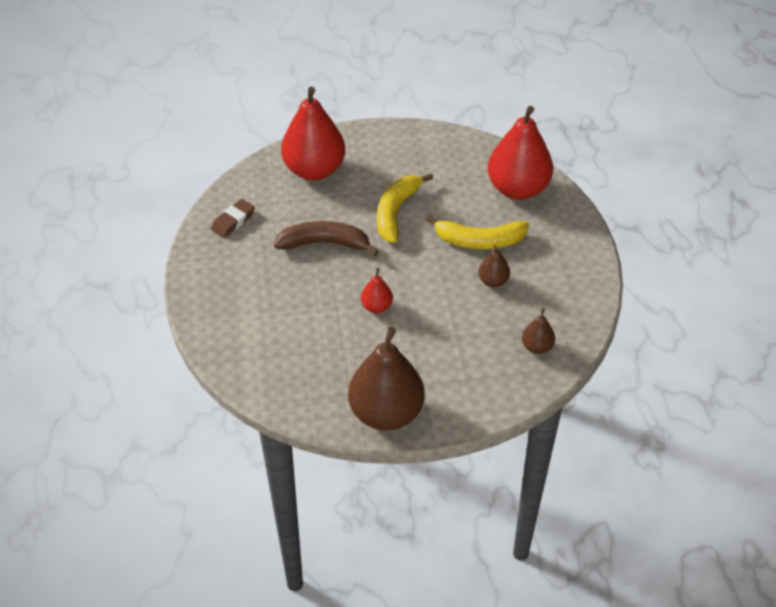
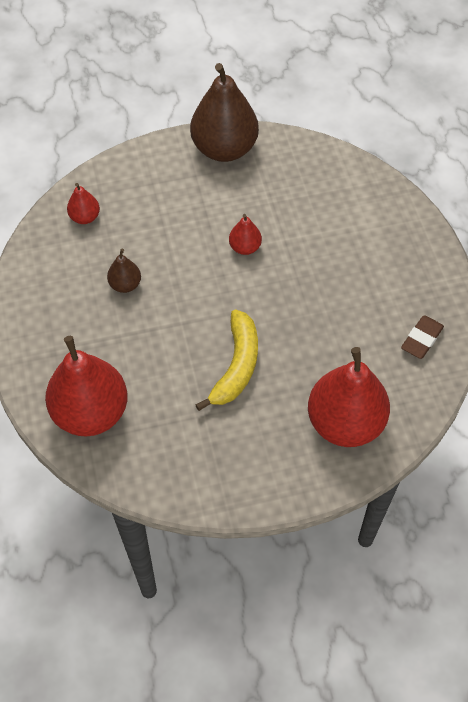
camera: 175 degrees right, 10 degrees up
(324, 243) = (312, 317): brown banana -> none
(479, 241) = (139, 334): yellow banana -> none
(537, 347) = (85, 217): brown pear -> red pear

